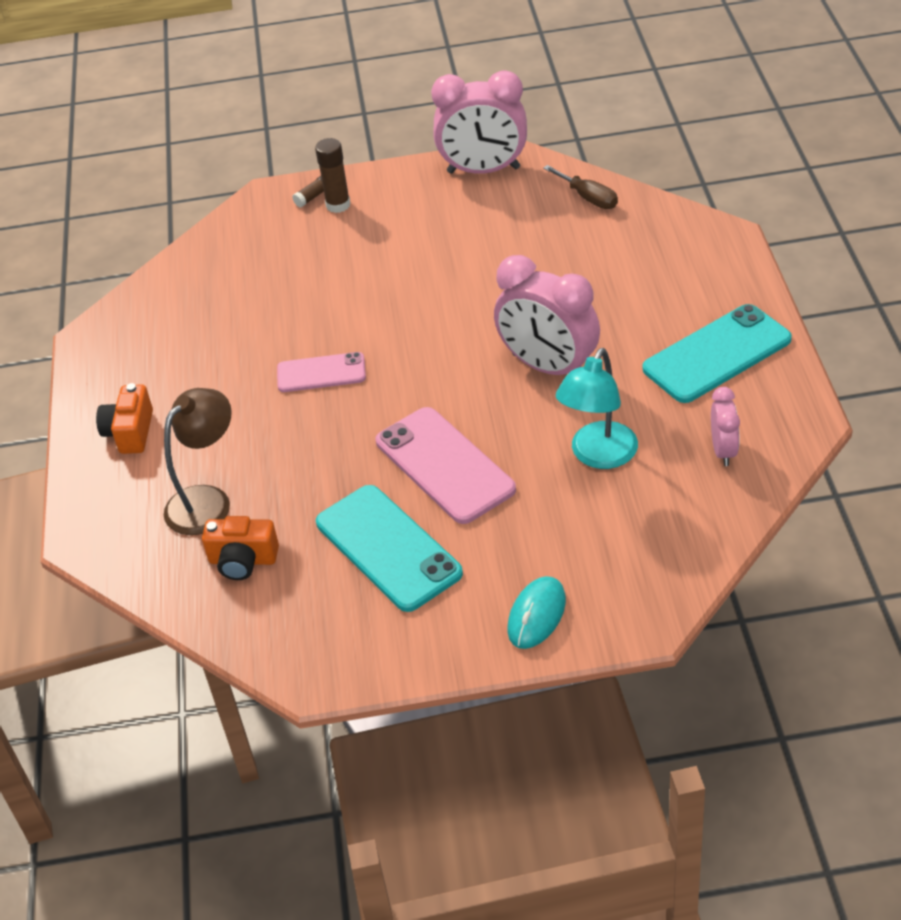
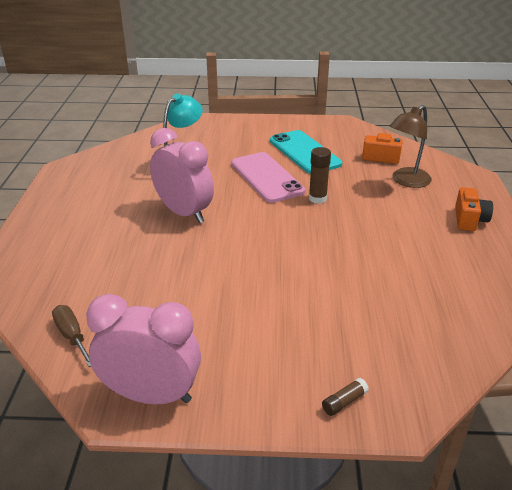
camera: 175 degrees left, 10 degrees down
(321, 373) = (338, 233): pink phone -> none
(338, 205) = (318, 383): brown glue stick -> brown glue stick (317, 198)
(536, 615) = (241, 126): turquoise mouse -> none
(717, 354) = (78, 203): turquoise phone -> none
(723, 451) = (115, 163): pink clock -> none

